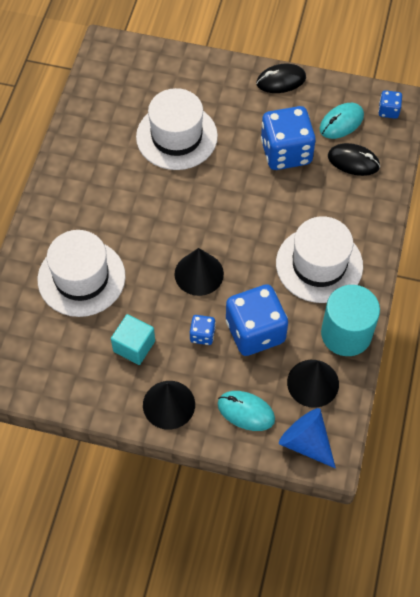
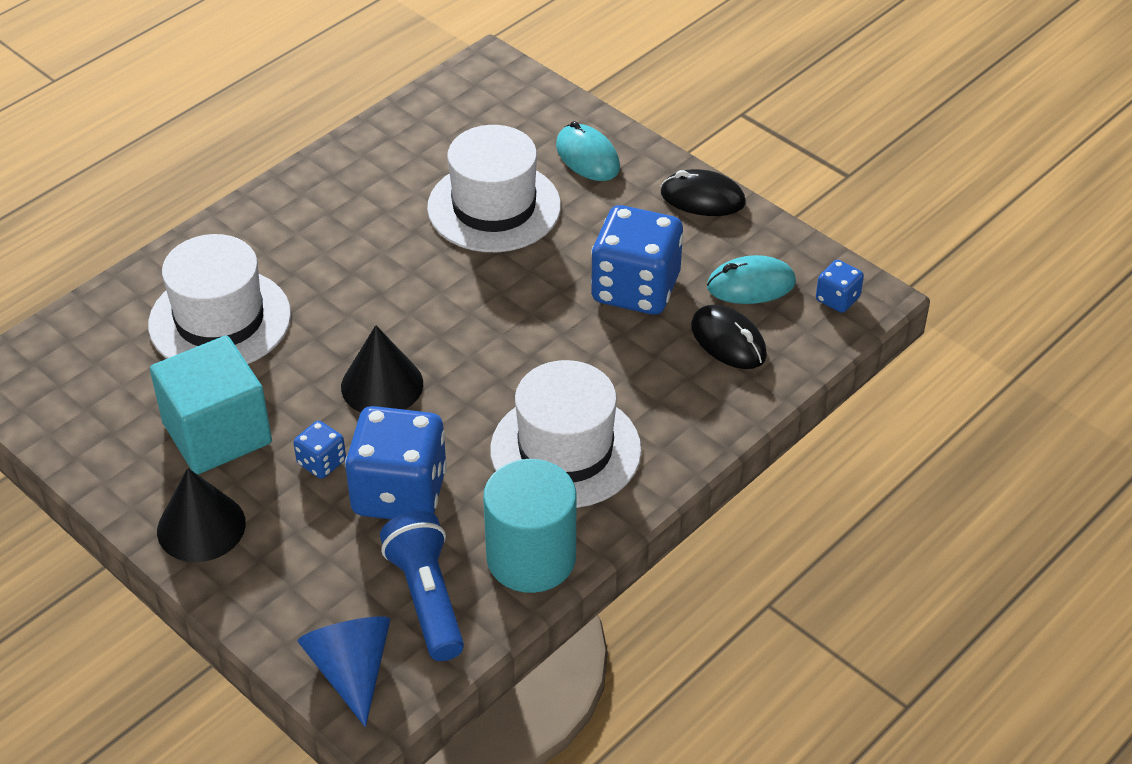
camera: 30 degrees right, 15 degrees down
(134, 346) = (217, 433): turquoise cube -> turquoise cube, size x1.62
(246, 412) = (299, 588): turquoise mouse -> turquoise mouse (587, 157)
(313, 383) = (427, 598): black cone -> blue flashlight

